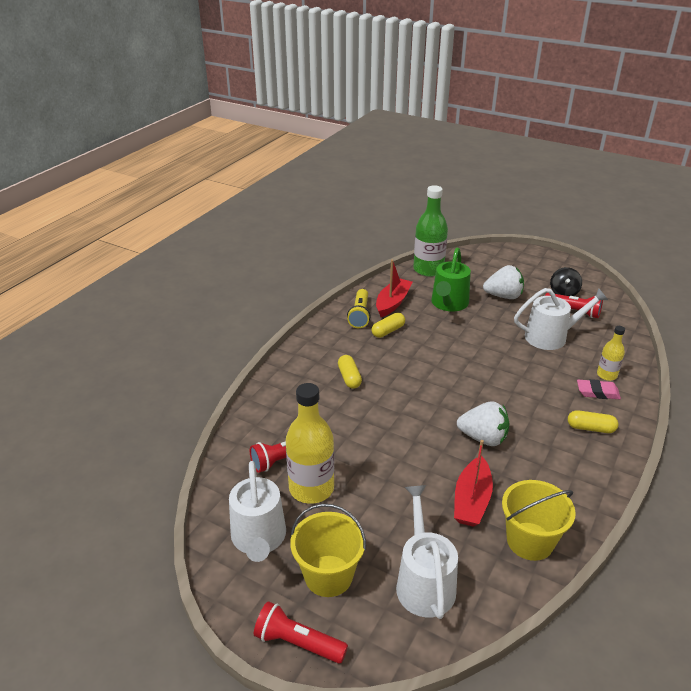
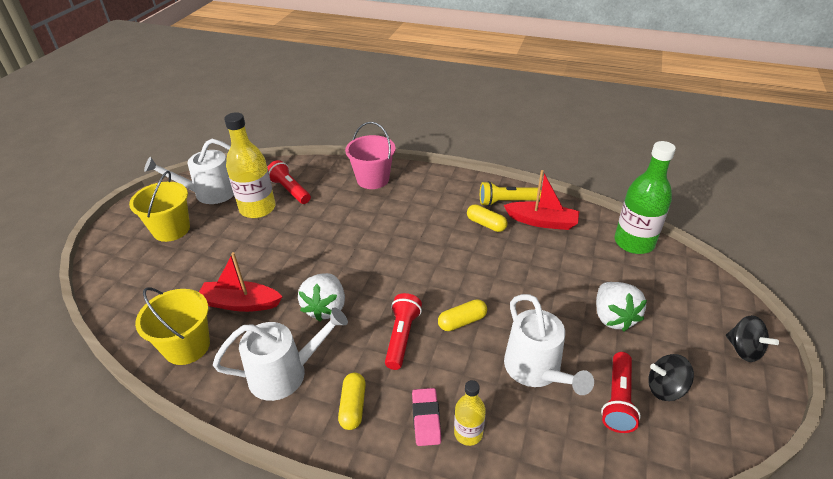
camera: 80 degrees right, 5 degrees up
(290, 391) = (373, 179): none -> pink bucket
(298, 642) = (120, 224): red flashlight -> red flashlight (402, 337)
(349, 378) = (400, 209): yellow capsule -> yellow capsule (462, 321)
(424, 582) = (155, 279): white watering can -> white watering can (285, 373)
(448, 304) = (565, 266): green watering can -> none
(532, 259) = (743, 350): none -> black spinning top

